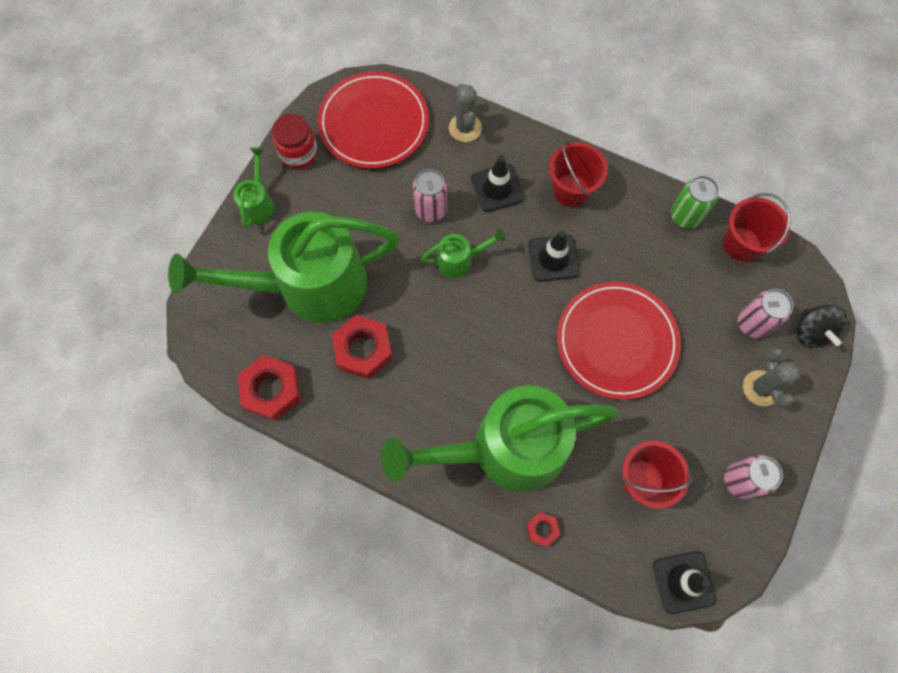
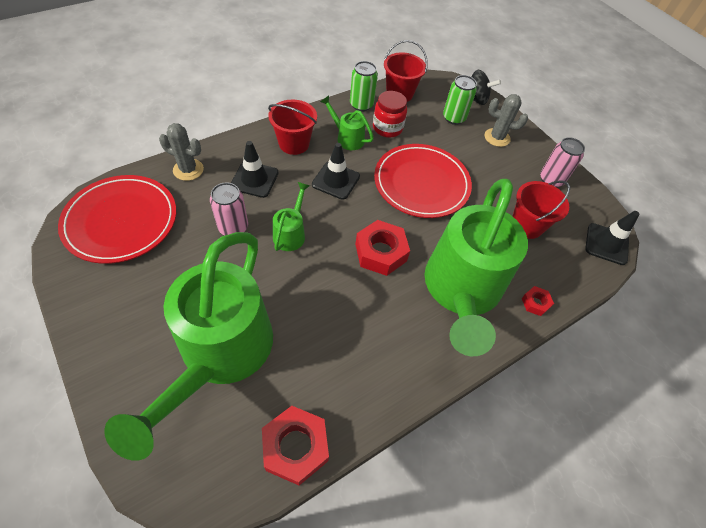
camera: 65 degrees left, 15 degrees down
(258, 203) = (100, 351): green watering can -> green watering can (347, 138)
(298, 153) = (87, 290): red jar -> red jar (387, 128)
(363, 350) = (313, 344): red nut -> red nut (380, 252)
(752, 324) = (454, 118): pink can -> green can

